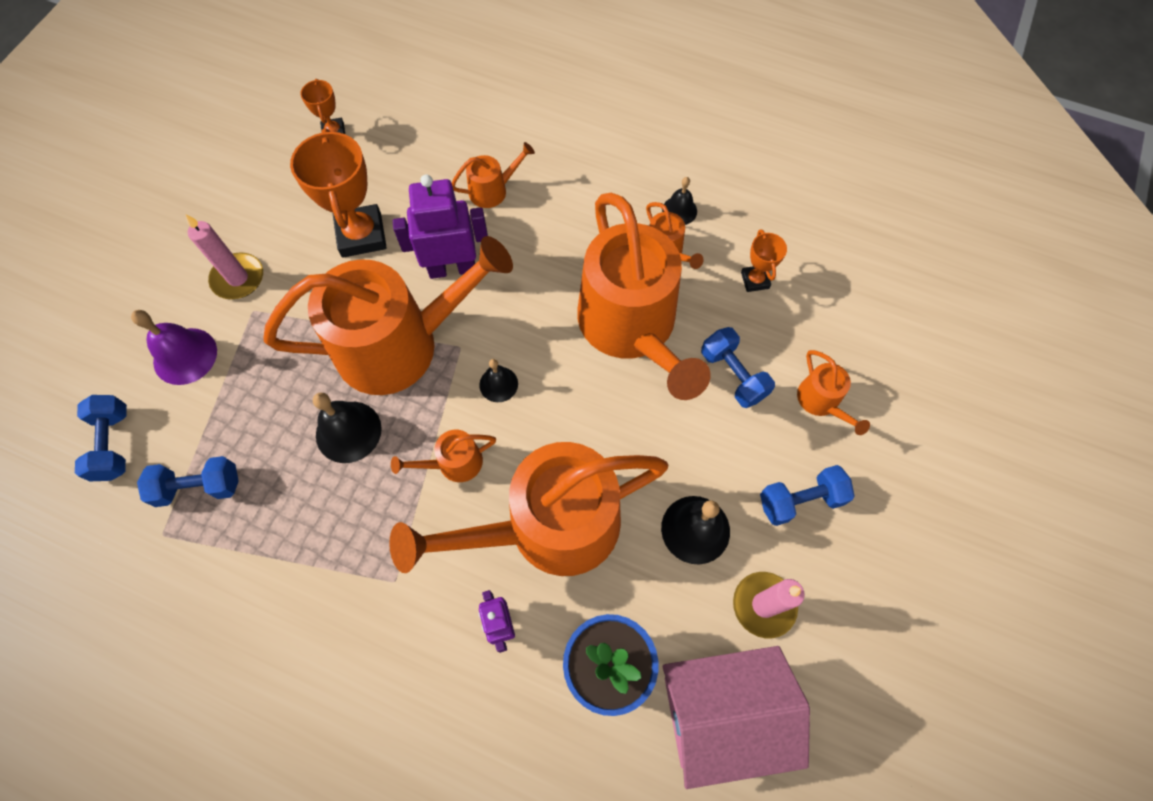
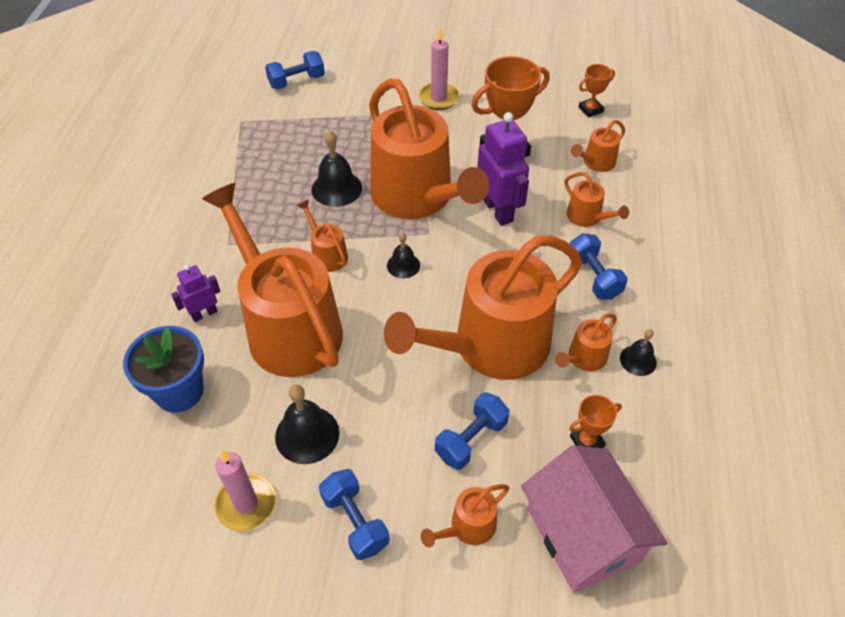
camera: 75 degrees right, 15 degrees down
(185, 356) = (369, 92): purple bell -> none
(199, 487) = (276, 127): blue dumbbell -> blue dumbbell (593, 277)
(418, 156) = (596, 162): none -> orange watering can
(722, 713) = (148, 484): pink house -> pink house (583, 534)

